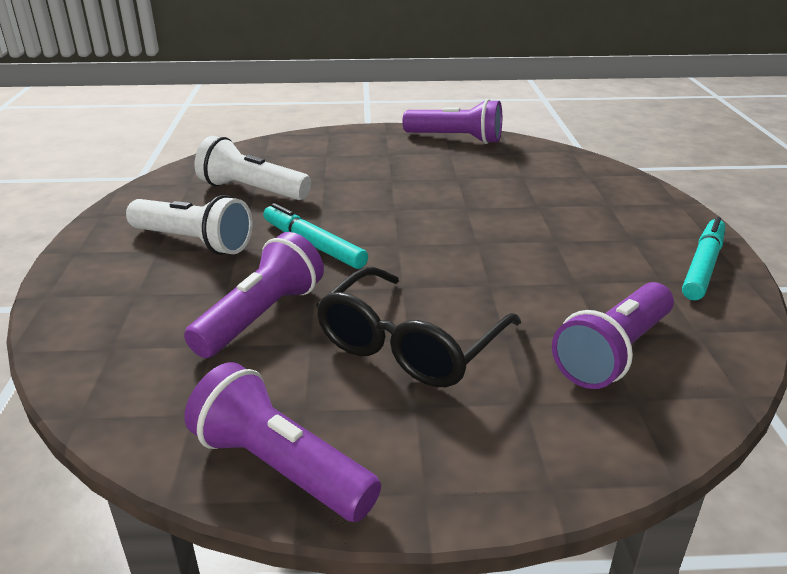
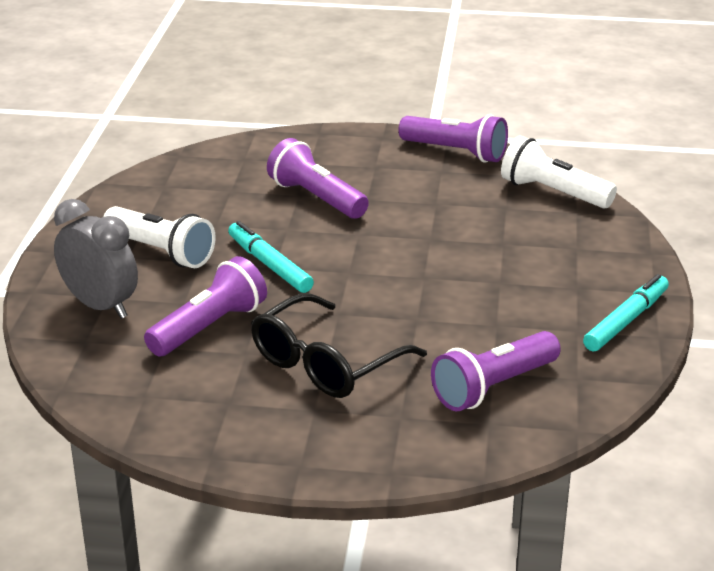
camera: 10 degrees right, 0 degrees up
(128, 305) = (100, 306): none -> grey clock
(252, 190) = (224, 200): white flashlight -> white flashlight (553, 193)
(280, 467) = (202, 438): purple flashlight -> purple flashlight (316, 198)

